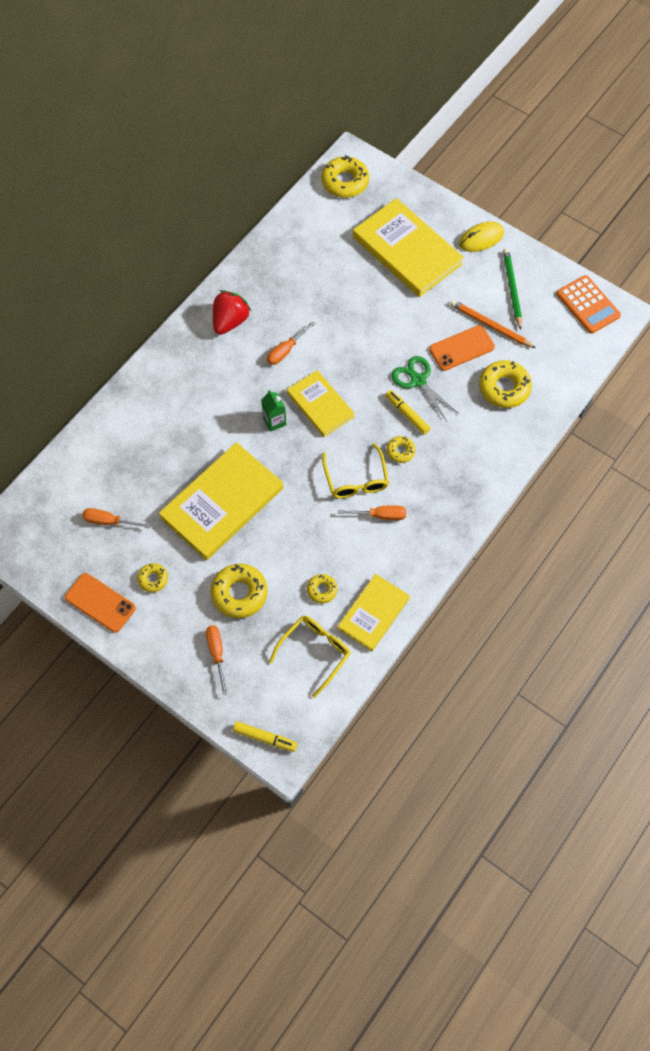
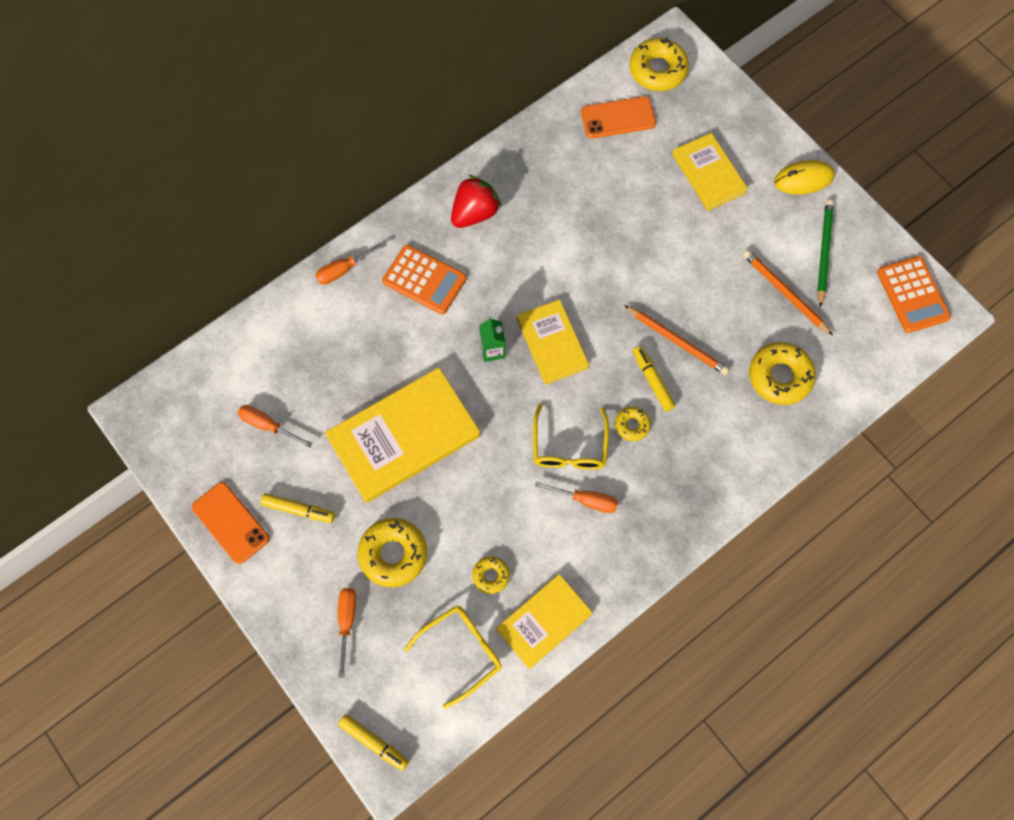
camera: 15 degrees right, 5 degrees up
(153, 579) = (298, 510): yellow donut -> yellow marker
(204, 381) = (424, 280): none -> orange calculator
(286, 350) = (530, 265): orange screwdriver -> orange screwdriver (344, 270)
(406, 251) = (708, 174): yellow book -> yellow book, size x0.60
(418, 380) = (677, 341): green scissors -> orange pencil
(461, 348) = (741, 313): orange phone -> orange phone (618, 118)

